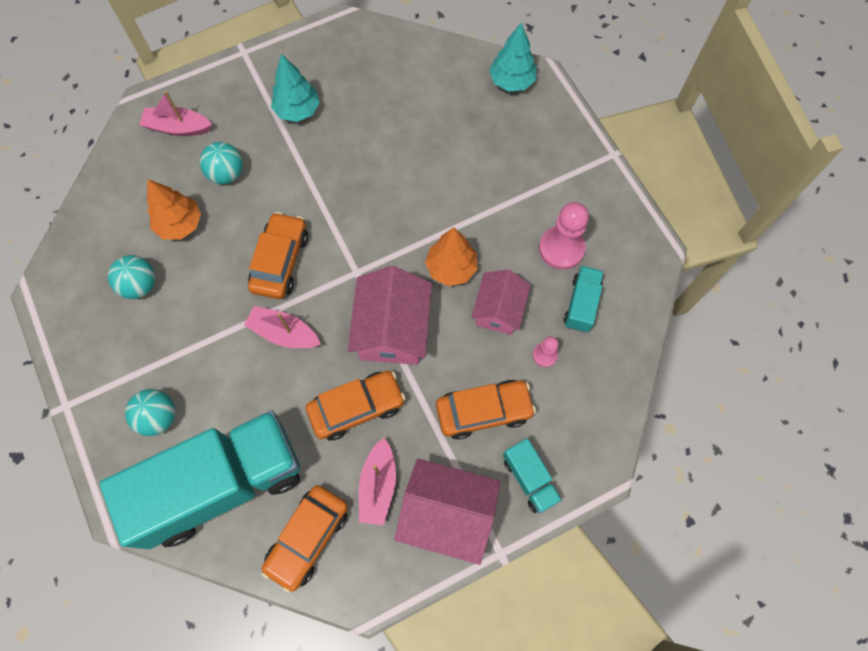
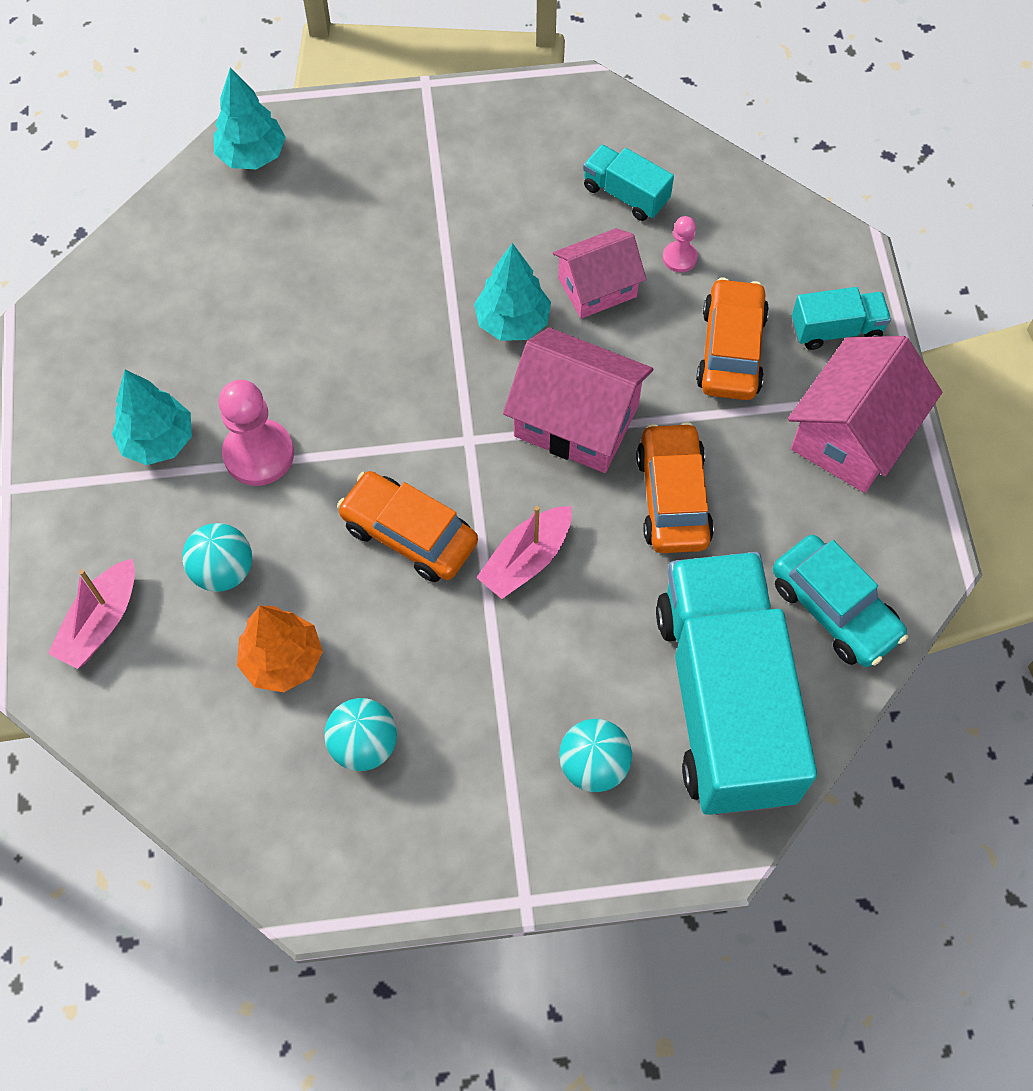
camera: 70 degrees left, 5 degrees down
(308, 538) = (834, 609): orange car -> turquoise car
(378, 485) = (789, 503): pink boat -> none
(451, 268) = (512, 322): orange tree -> turquoise tree
(499, 310) = (597, 287): pink house -> pink house turned 60 degrees counterclockwise
(561, 248) = (538, 188): pink pawn -> pink pawn (259, 454)

